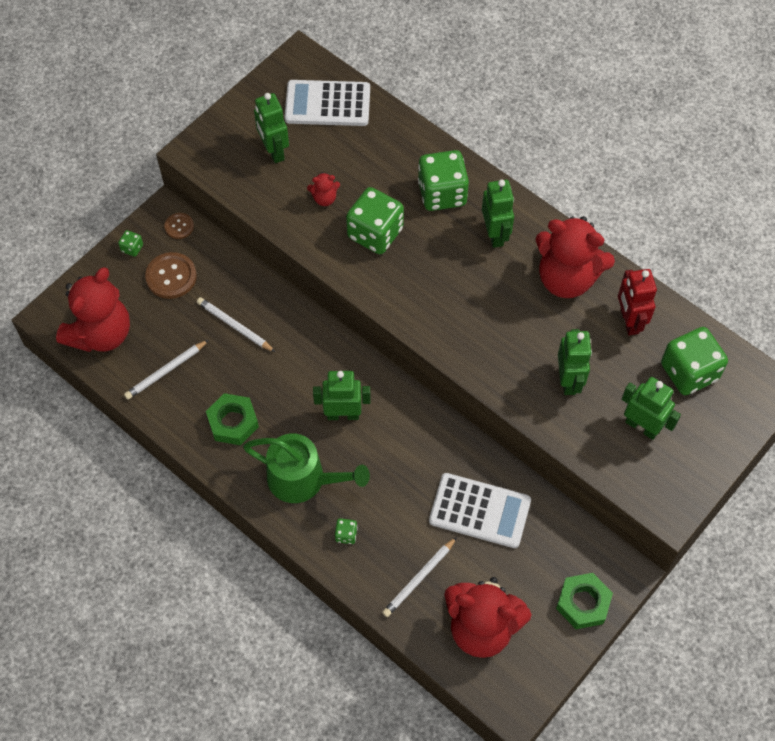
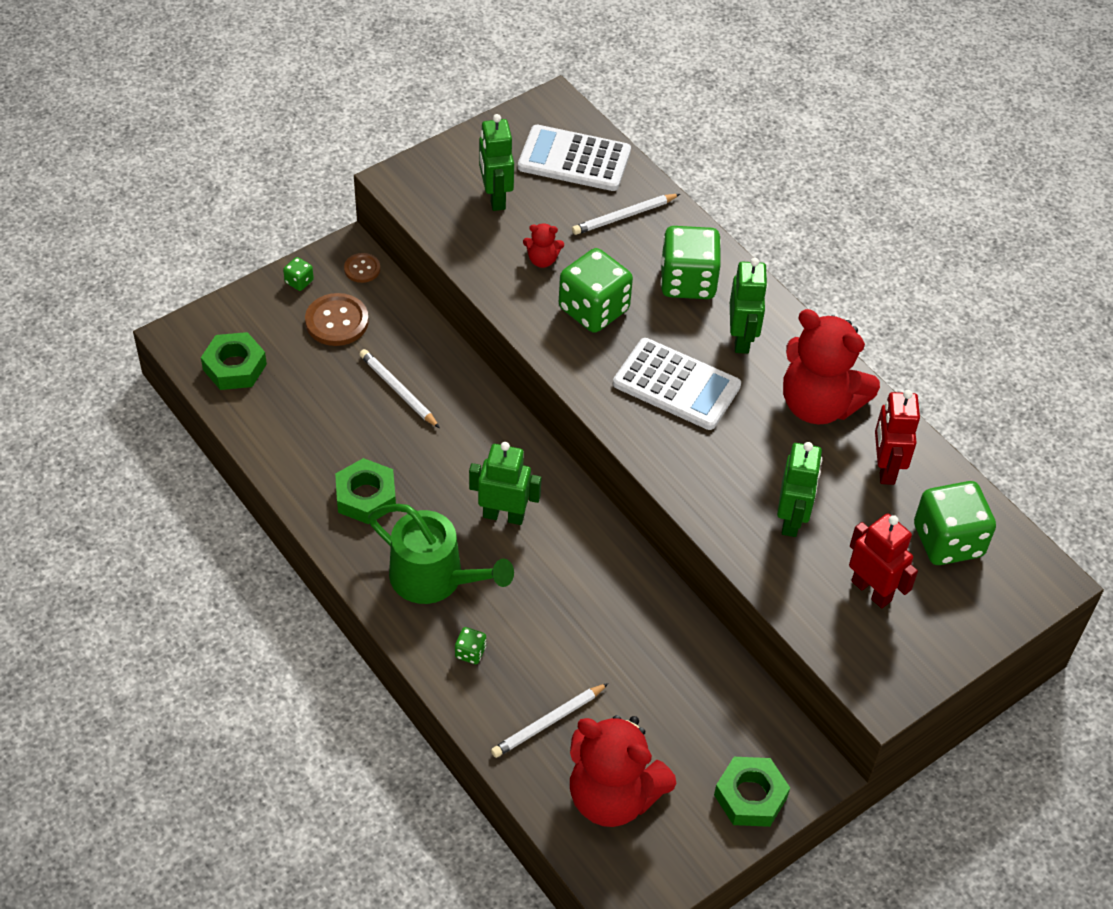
camera: 10 degrees right, 10 degrees down
(101, 333) = (235, 367): red teddy bear -> green nut
(166, 371) = (300, 424): white pencil -> white pencil (624, 216)
(479, 511) = (645, 660): white calculator -> white calculator (676, 385)
(642, 426) = (871, 590): green robot -> red robot

